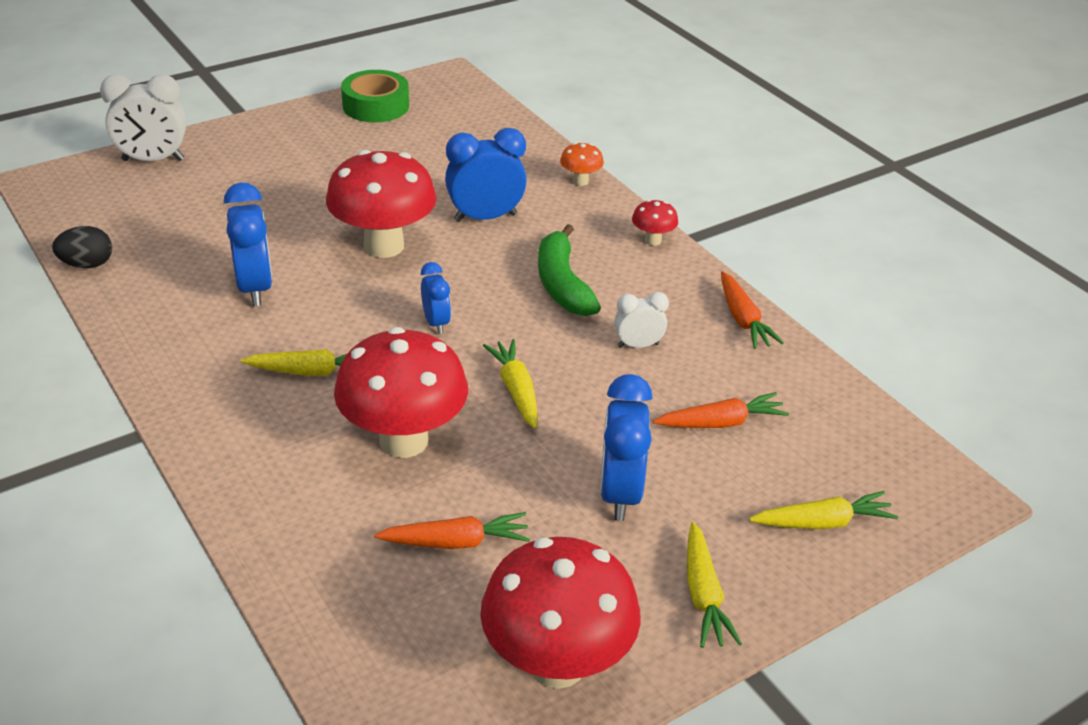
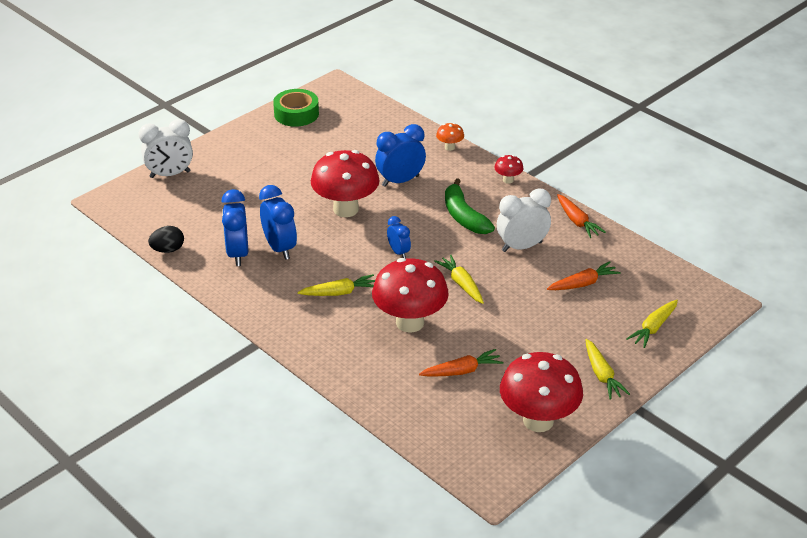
camera: 10 degrees left, 0 degrees up
(620, 493) = (540, 331): blue clock -> blue clock (238, 254)
(638, 345) = (521, 247): white clock -> white clock, size x1.73
(823, 522) = (653, 328): yellow carrot -> yellow carrot turned 150 degrees clockwise

